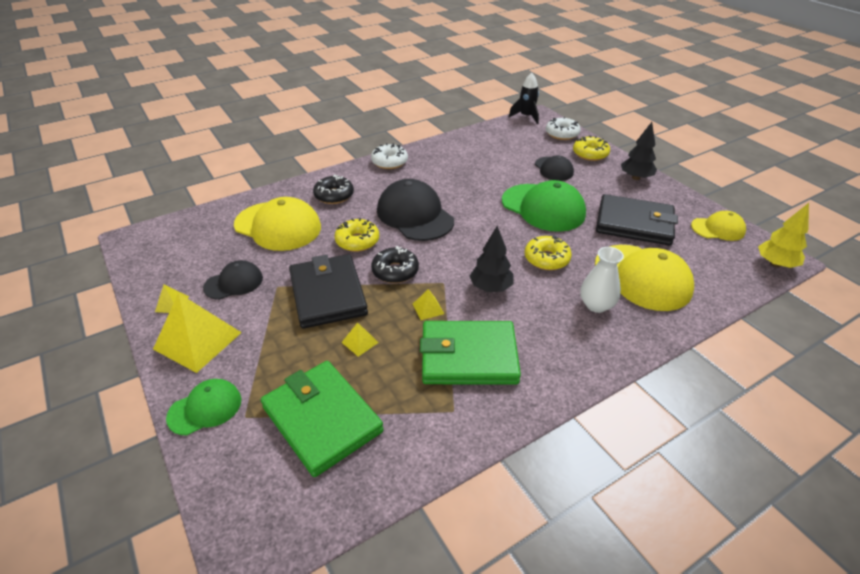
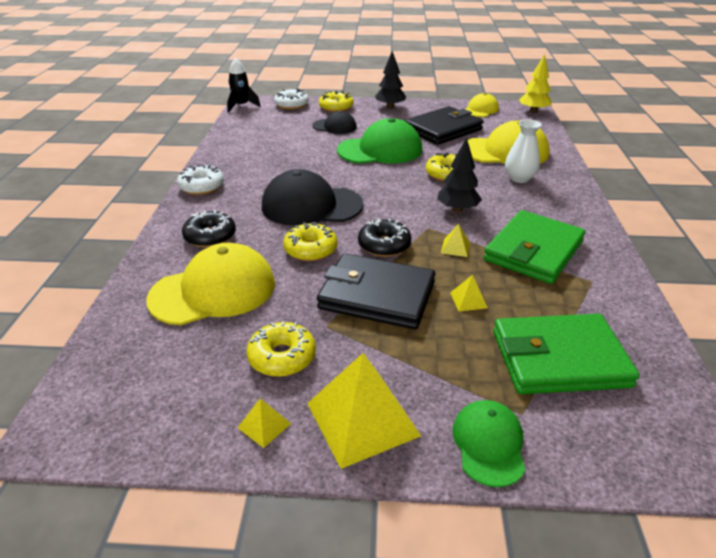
camera: 55 degrees left, 5 degrees down
(234, 283) = (282, 357): black cap -> yellow donut

